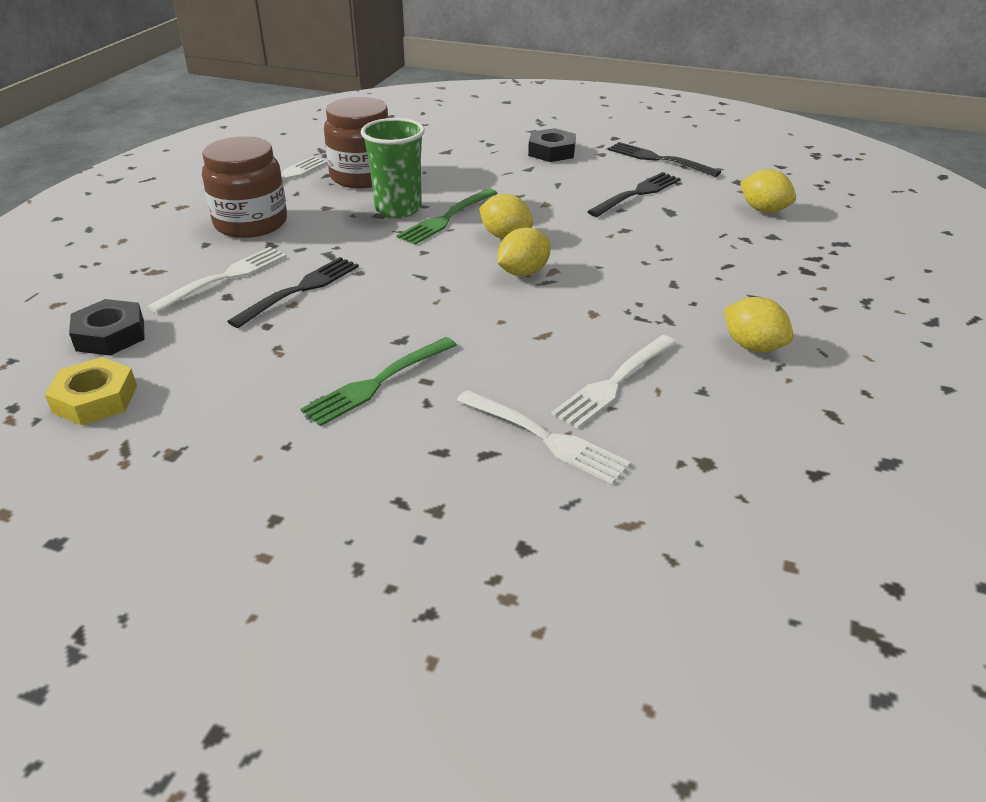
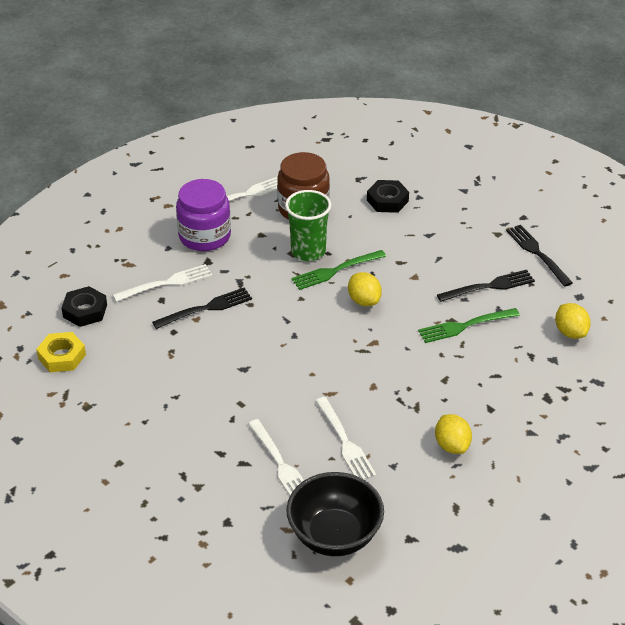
camera: 25 degrees right, 5 degrees up
(251, 223) = (204, 236): brown jar -> purple jar
(377, 383) = (212, 396): green fork -> green fork (464, 326)
(523, 272) = (353, 338): yellow lemon -> none
(551, 152) = (460, 220): black nut -> black nut (387, 200)
(613, 383) = (345, 442): white fork -> white fork turned 90 degrees counterclockwise
(708, 508) = (334, 536): none -> black bowl

